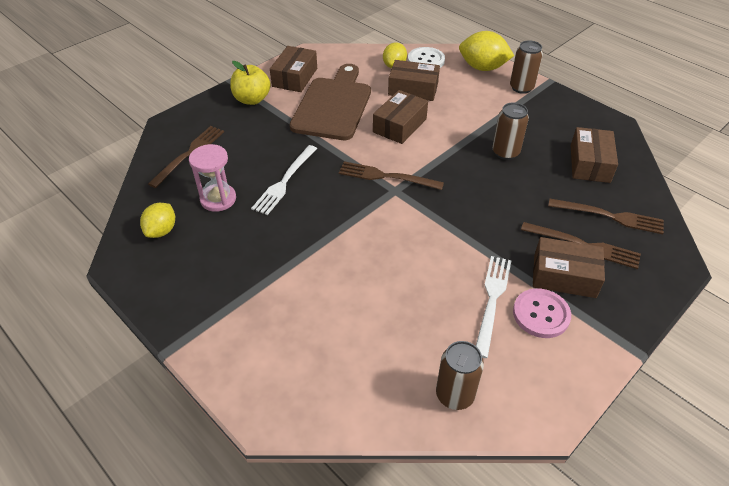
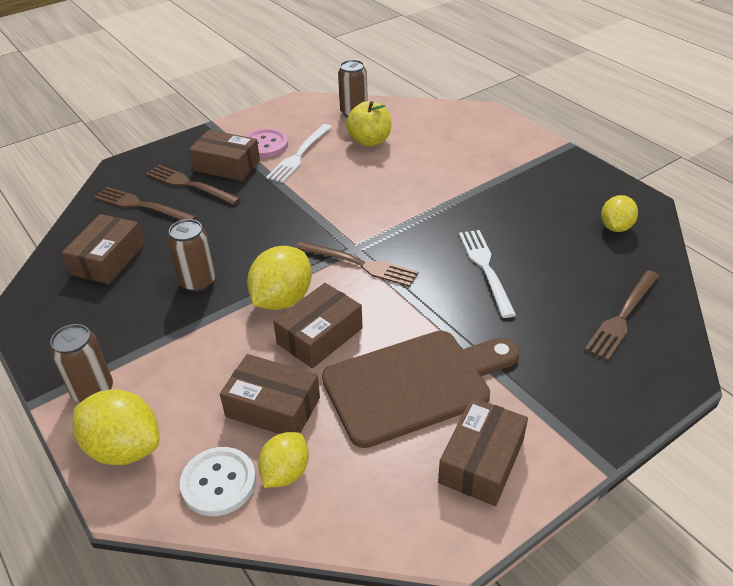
camera: 170 degrees left, 5 degrees down
(218, 199) = (563, 254): pink hourglass -> none
(252, 99) = (553, 412): yellow apple -> yellow apple (369, 141)
(284, 181) = (485, 268): white fork -> white fork turned 45 degrees counterclockwise
(333, 105) = (414, 384): brown cutting board -> brown cutting board turned 135 degrees counterclockwise
(435, 145) = (282, 299): none -> yellow lemon

